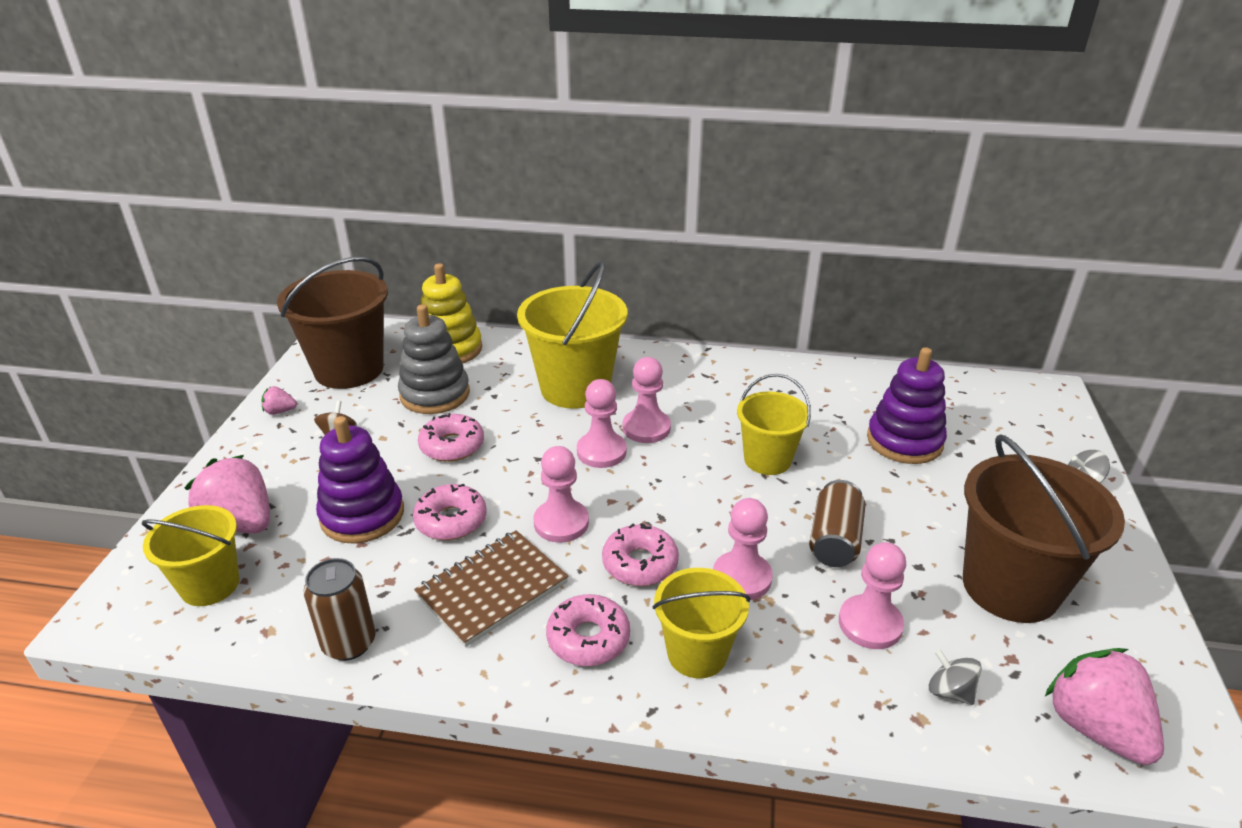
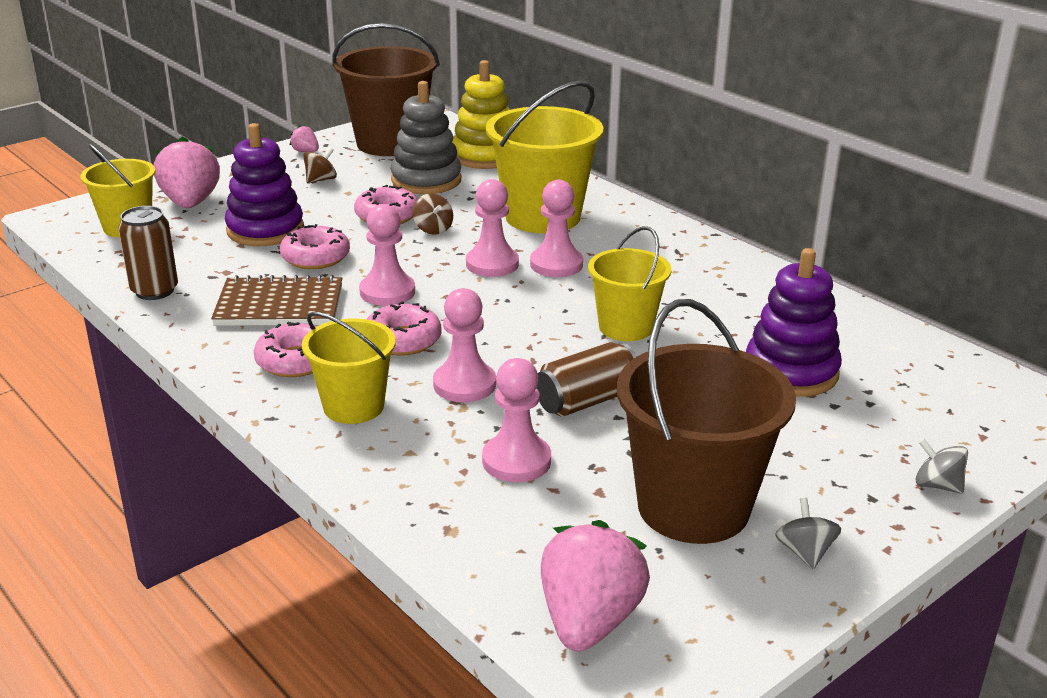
camera: 40 degrees right, 5 degrees down
(509, 440) = (433, 229): none -> brown spinning top
(949, 691) = (505, 530): grey spinning top -> grey spinning top (804, 552)

